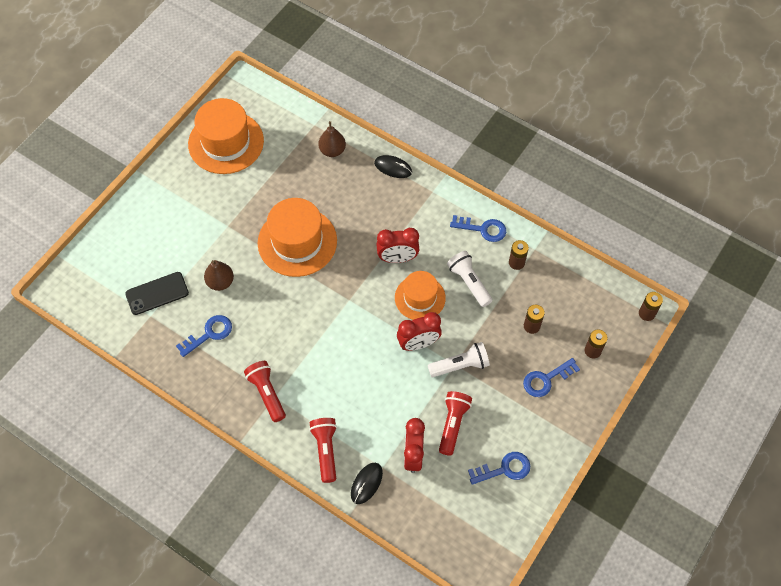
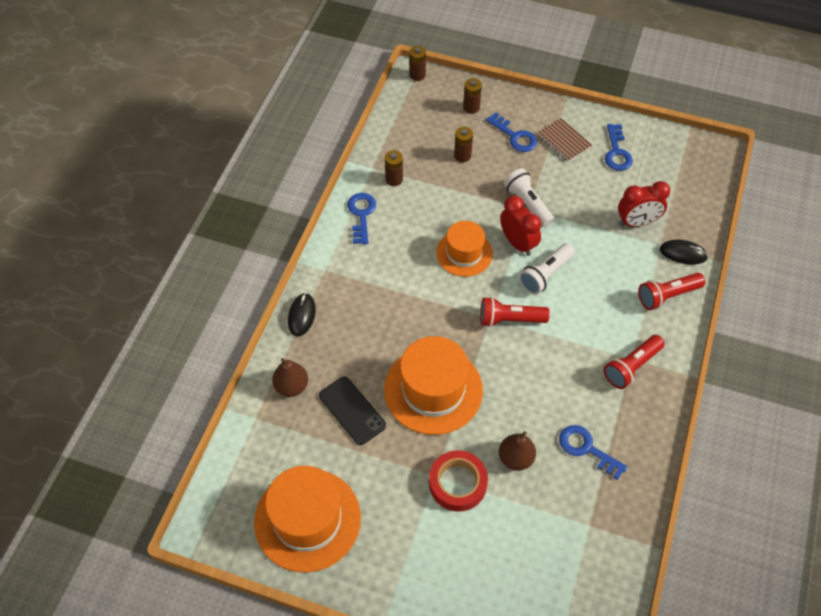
camera: 105 degrees left, 5 degrees down
(157, 293) = (557, 528): black phone -> black phone (352, 410)
(216, 238) = (457, 483): none -> red tape
(397, 258) = (422, 284): red clock -> none
(453, 424) = (591, 198): red flashlight -> red flashlight (509, 319)
(469, 282) = (430, 214): white flashlight -> white flashlight (545, 275)
(504, 469) = (617, 152): blue key -> blue key turned 150 degrees counterclockwise
(530, 423) = (563, 141): none -> brown notebook

